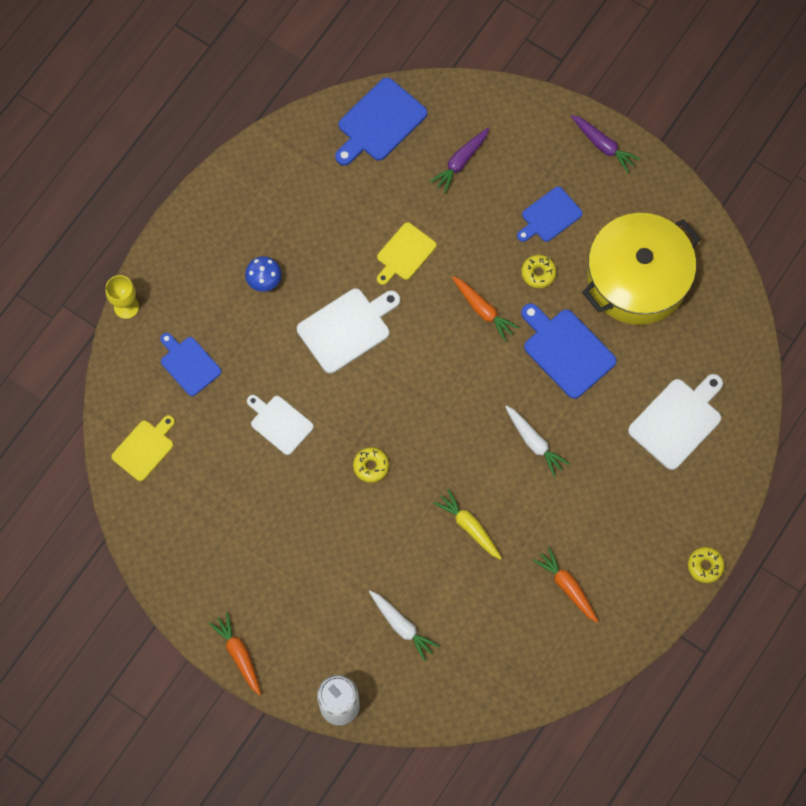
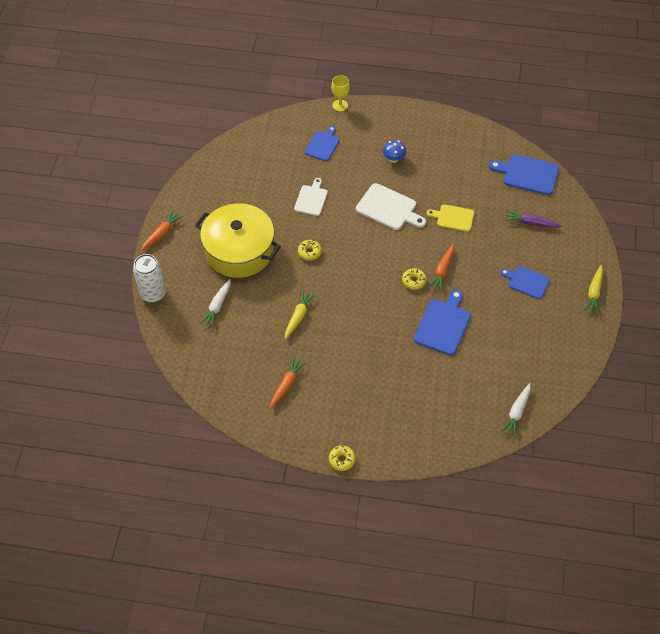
camera: 65 degrees right, 15 degrees down
(144, 448) = (262, 145): yellow cutting board -> none
(534, 442) = (372, 330): white carrot -> white carrot (517, 412)
(538, 273) = (485, 290): yellow donut -> yellow donut (413, 281)
(603, 145) = (594, 292): purple carrot -> yellow carrot
(637, 278) = (516, 345): yellow pot -> yellow pot (239, 250)
(677, 421) = (433, 405): white cutting board -> none

